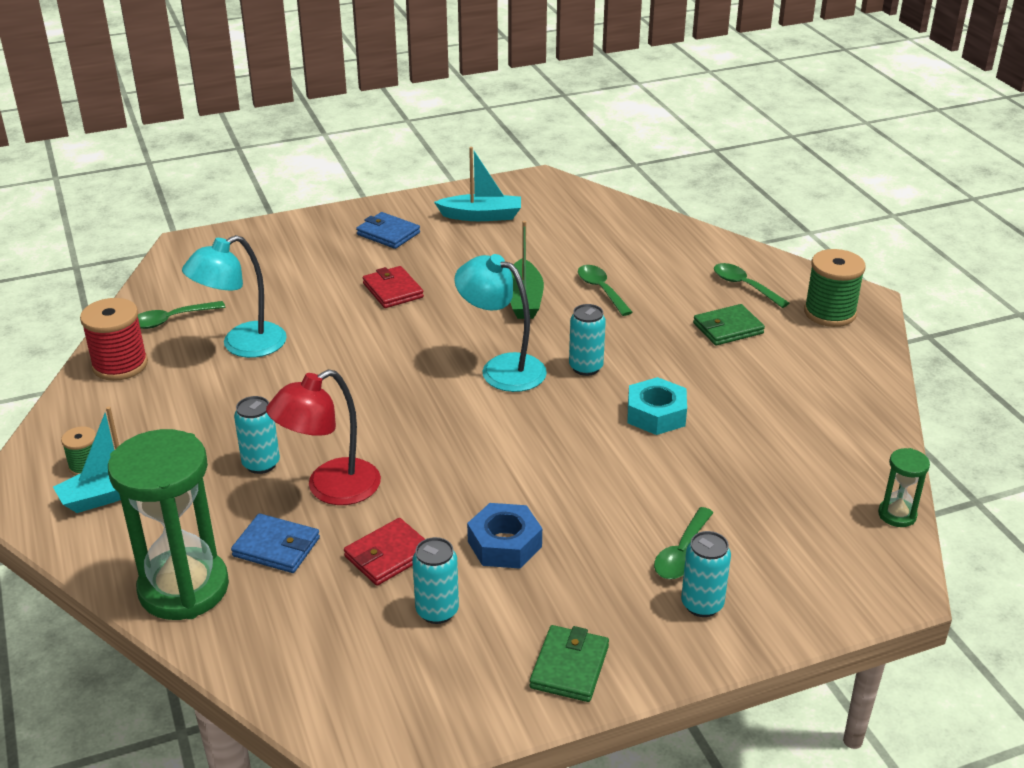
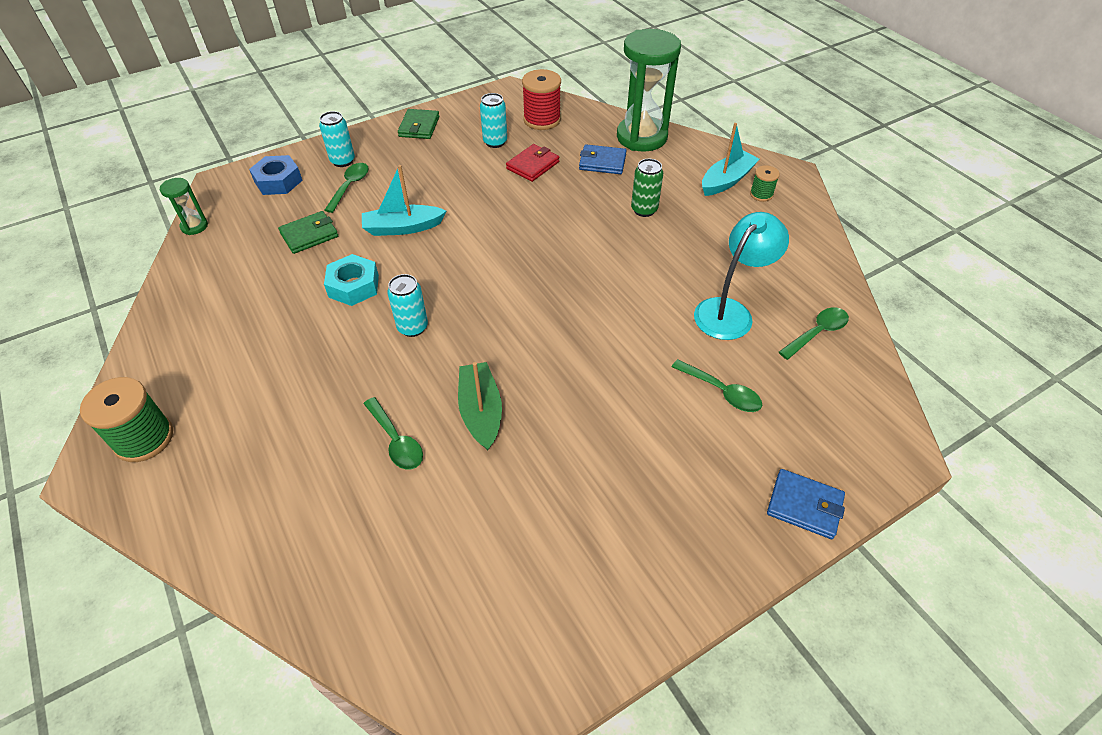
camera: 170 degrees right, 15 degrees up
(120, 365) = (816, 277): red spool -> red spool (542, 120)
(261, 464) = (644, 210): turquoise can -> green can
(330, 489) = (587, 199): red lamp -> none
(388, 234) = (674, 515): blue wallet -> blue wallet (804, 506)
(393, 290) = (625, 406): red wallet -> none
(481, 216) = (564, 581): turquoise boat -> turquoise boat (403, 228)
(502, 368) = (488, 316): turquoise lamp -> none
(504, 544) = (462, 179): blue nut -> blue nut (278, 181)
(728, 328) = (265, 398): green wallet -> green wallet (309, 235)
(744, 286) = (227, 473): green spoon -> green spoon (722, 392)

